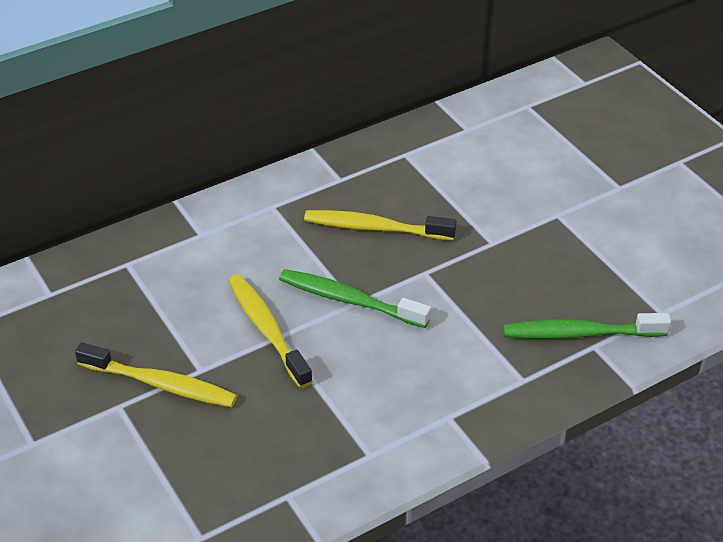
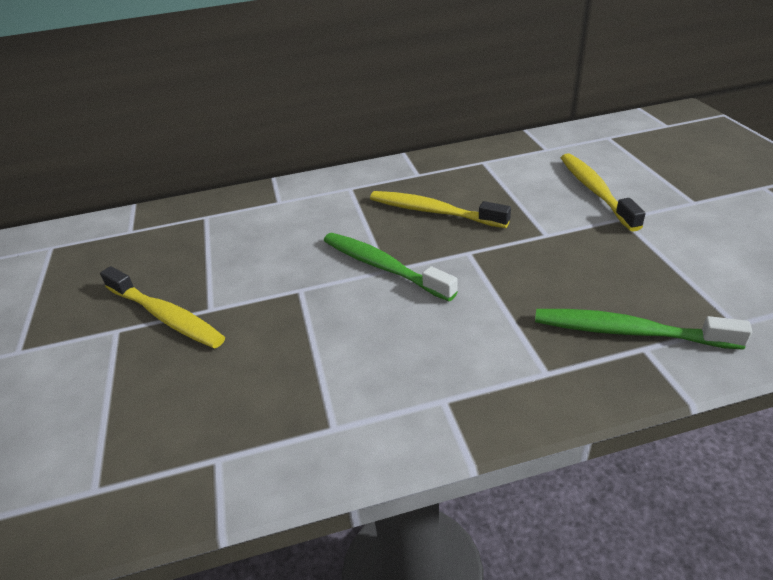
camera: 20 degrees right, 5 degrees down
(267, 329) = (291, 282): yellow toothbrush -> yellow toothbrush (595, 191)

